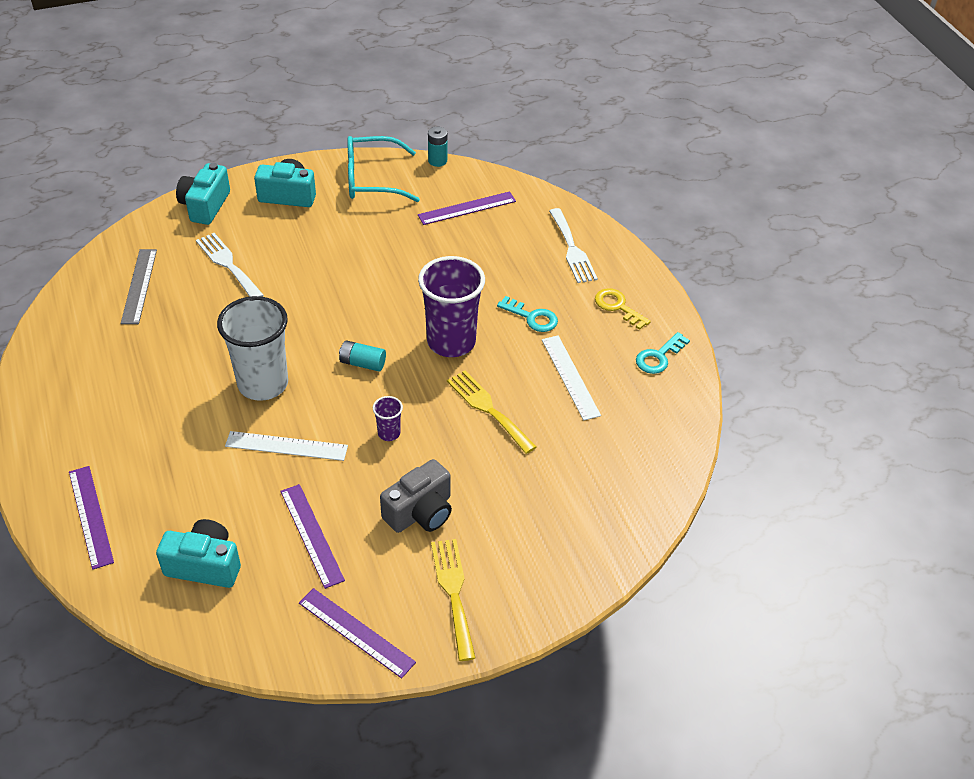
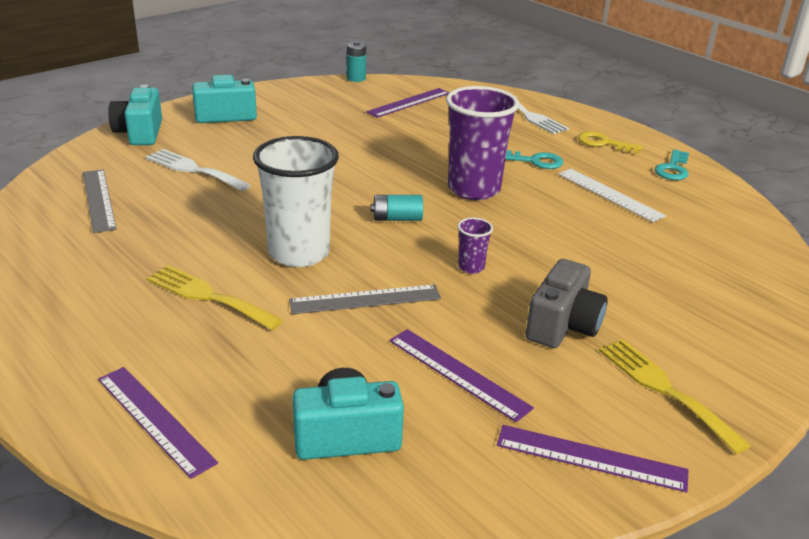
camera: 20 degrees left, 15 degrees down
(286, 446) = (365, 299): white ruler -> grey ruler
(372, 179) = (302, 96): turquoise glasses -> none
(488, 409) = (555, 230): yellow fork -> yellow fork (208, 296)

